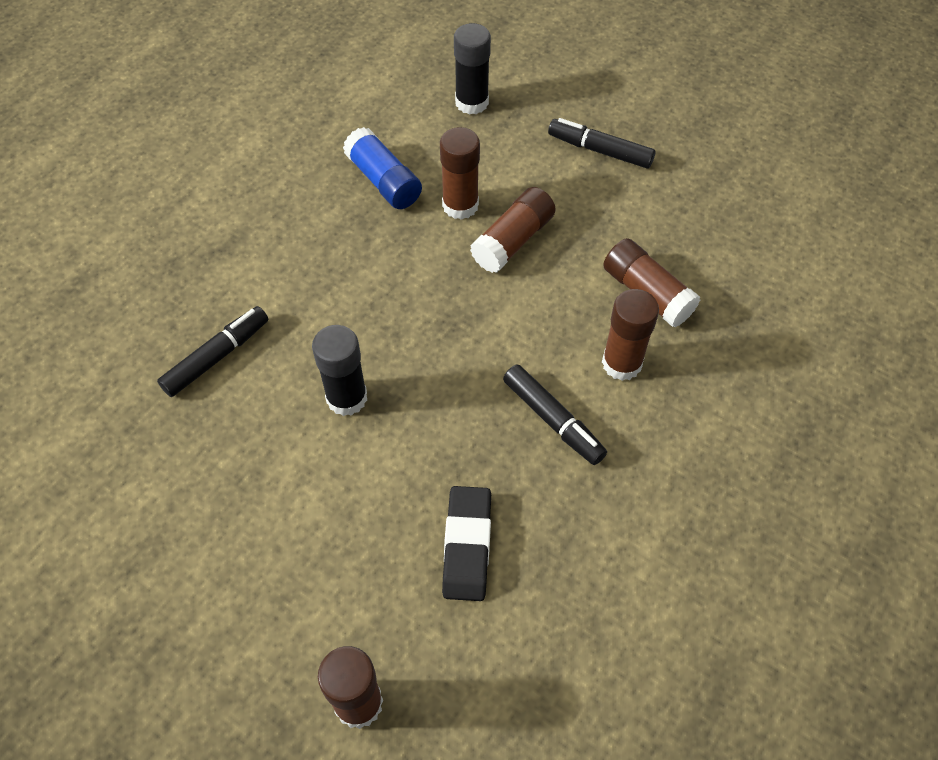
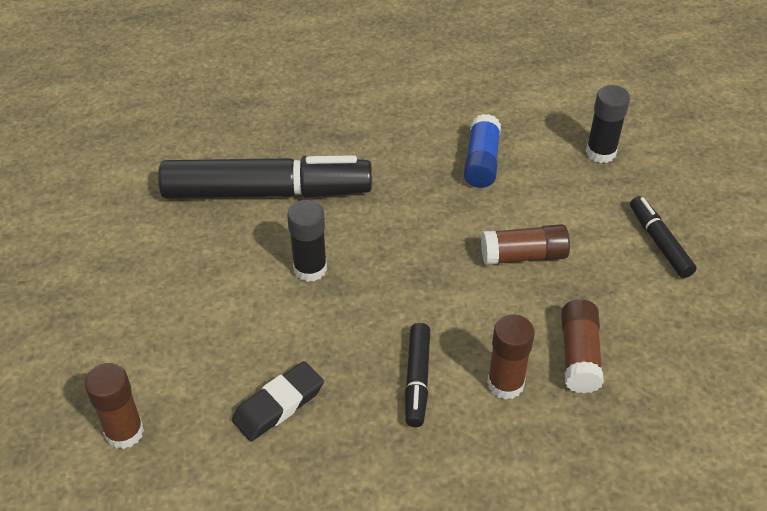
camera: 45 degrees right, 10 degrees down
(217, 357) = (267, 192): black marker -> black marker, size x2.12
(460, 205) = (514, 210): brown glue stick -> none

